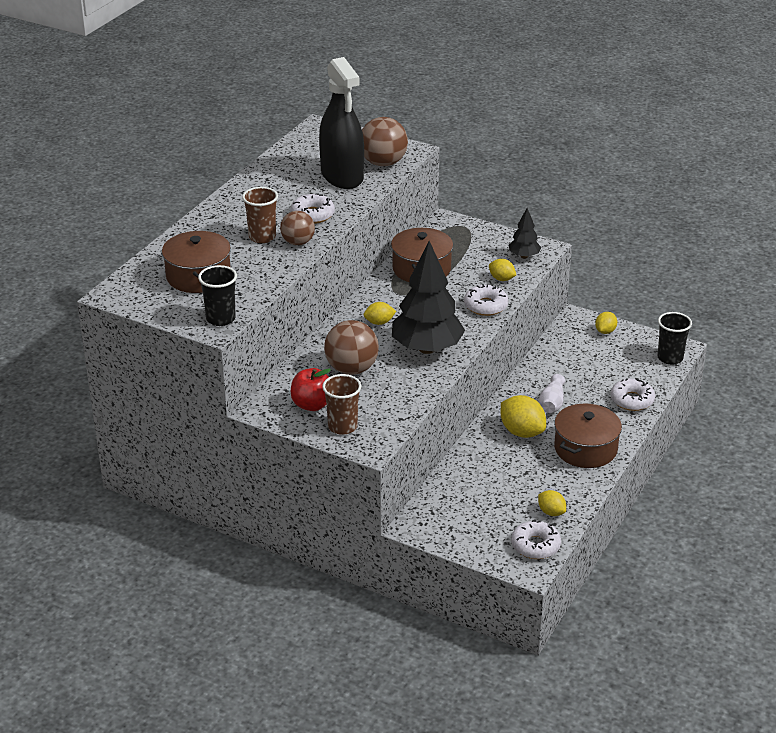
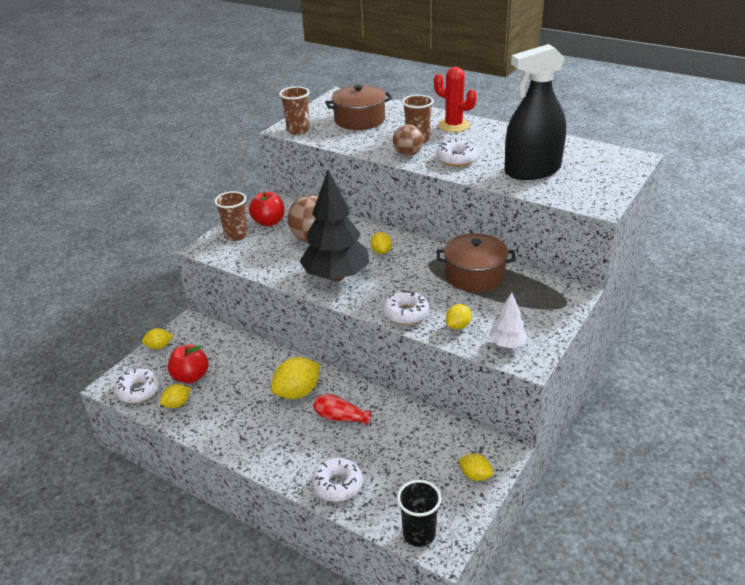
camera: 95 degrees right, 0 degrees up
(220, 319) = (298, 130): black cup -> brown cup
(227, 215) = (453, 125): none -> red cactus
(383, 163) = (565, 190): brown ball -> none
(458, 544) = (159, 346): none -> yellow lemon
(507, 509) = (191, 377): none -> red apple
(524, 256) = (507, 344): black tree -> white tree
(552, 403) = (340, 417): white vase -> red vase
(585, 449) = (261, 437): brown pot -> none

